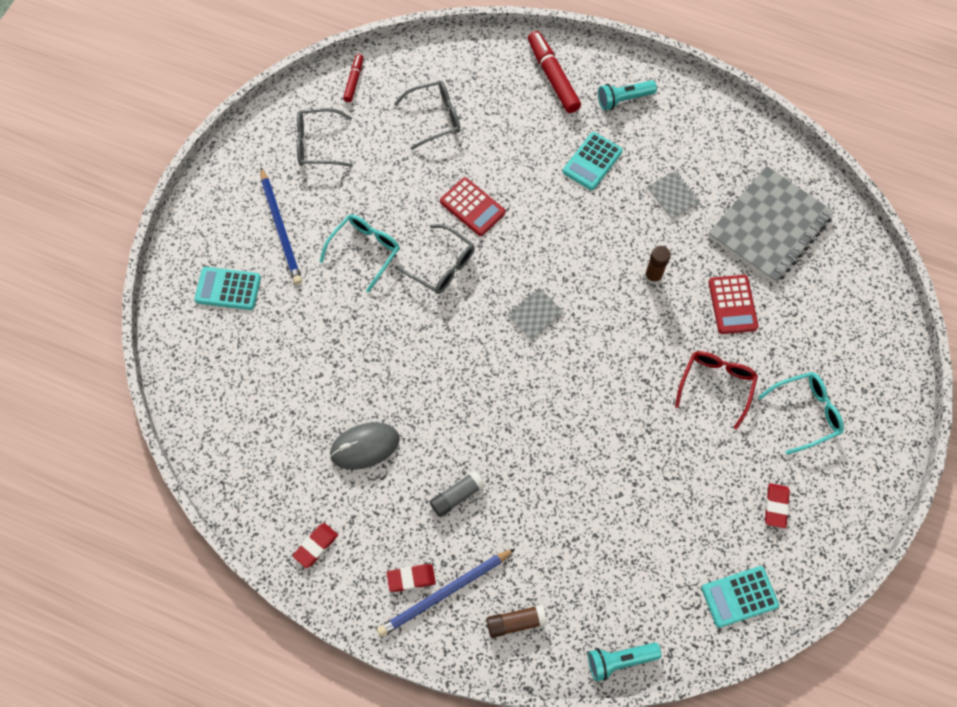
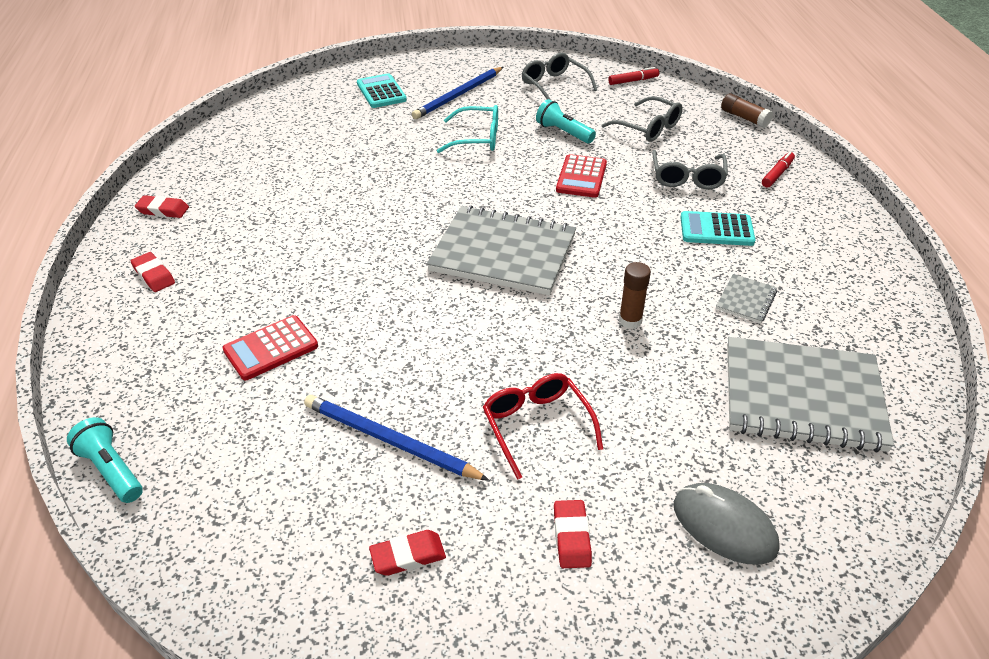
camera: 60 degrees right, 25 degrees down
(365, 446) = (280, 202): grey mouse -> grey mouse (724, 526)
(441, 265) = (502, 181): grey glasses -> grey glasses (687, 177)
(444, 593) = (146, 302): blue pencil -> blue pencil (390, 440)
(457, 496) = (260, 273): grey glue stick -> none
(515, 622) = (131, 364): brown glue stick -> brown glue stick (744, 118)
(535, 314) = (503, 253): grey notebook -> grey notebook, size x2.35
(553, 77) = (777, 174): red marker -> red marker, size x0.56
(623, 99) = (814, 225): turquoise flashlight -> turquoise flashlight (563, 132)
(716, 386) = (537, 426): red glasses -> red glasses turned 105 degrees counterclockwise
(732, 304) = (661, 401): red calculator -> red calculator (271, 348)
(739, 597) = (249, 564): turquoise calculator -> none
(805, 413) = (571, 537): turquoise glasses -> red eraser

